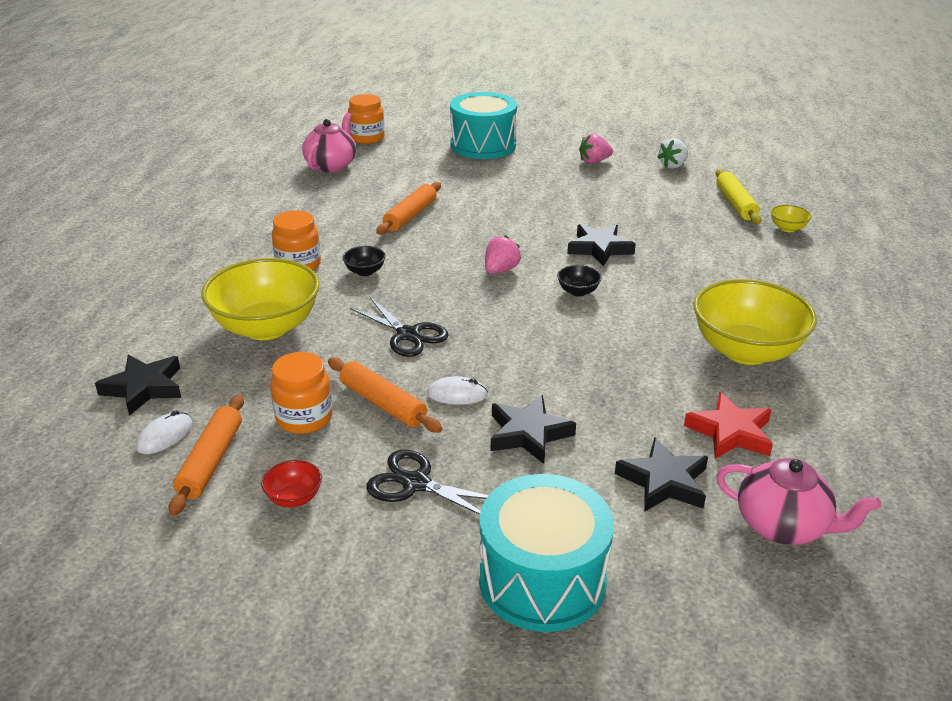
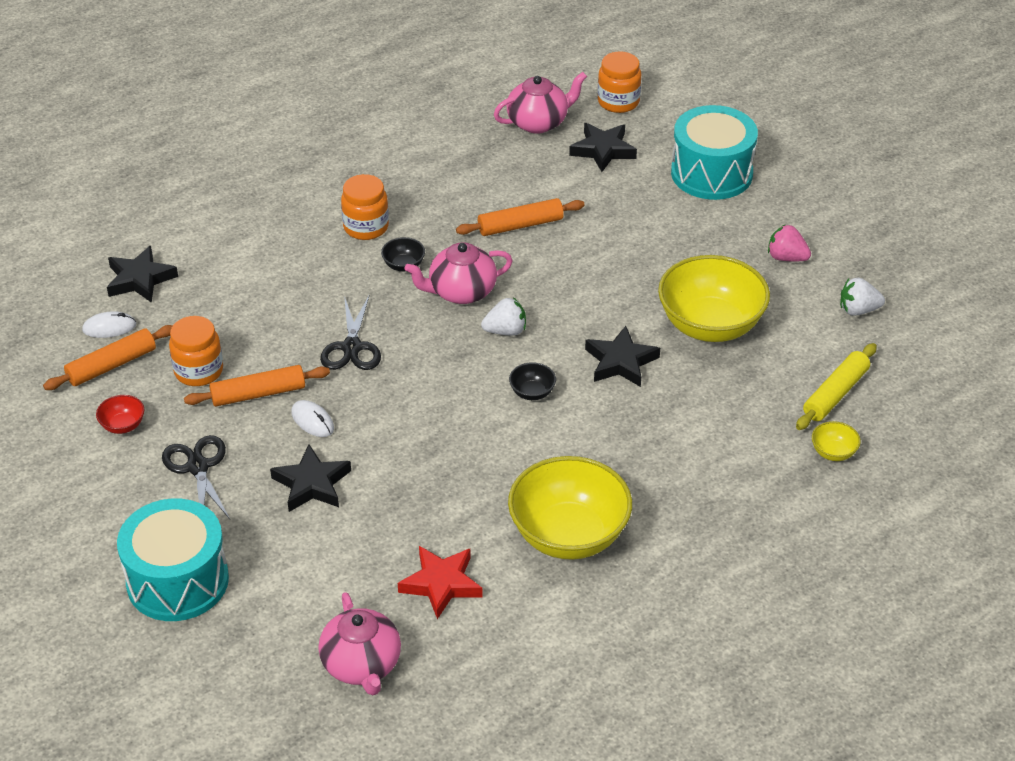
camera: 45 degrees right, 10 degrees up
(266, 327) = (270, 276): yellow bowl -> yellow bowl (710, 325)
(383, 403) = (258, 394): orange rolling pin -> orange rolling pin turned 75 degrees clockwise
(432, 265) = (461, 292): none -> pink teapot
(500, 270) = (505, 331): pink strawberry -> white strawberry
(663, 481) = (340, 581): black star -> black star (603, 150)

